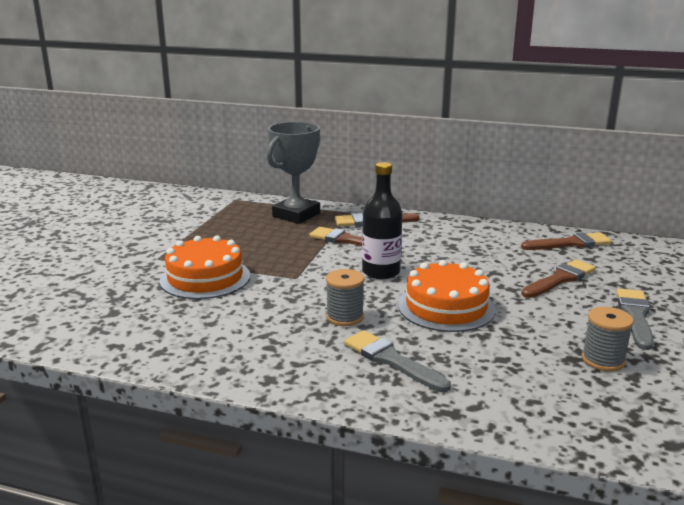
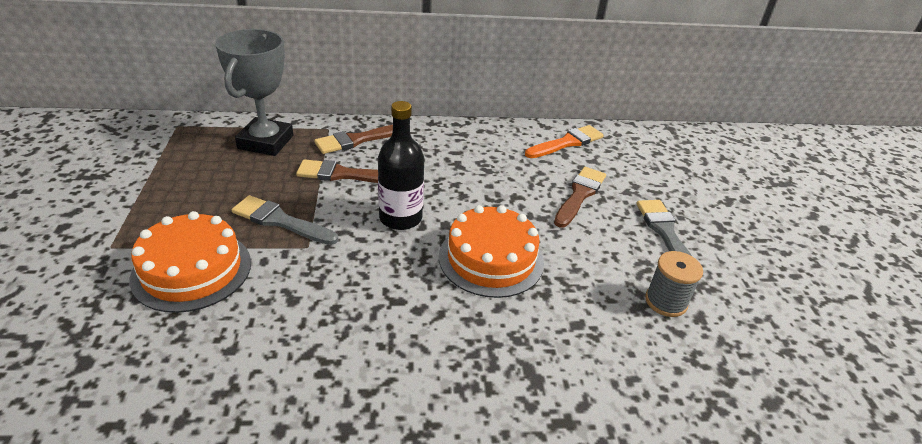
camera: 25 degrees left, 15 degrees up
(345, 317) = (391, 300): grey spool -> none
(391, 360) = (470, 357): grey brush -> grey brush (280, 221)
(570, 243) = (567, 143): brown brush -> orange brush

